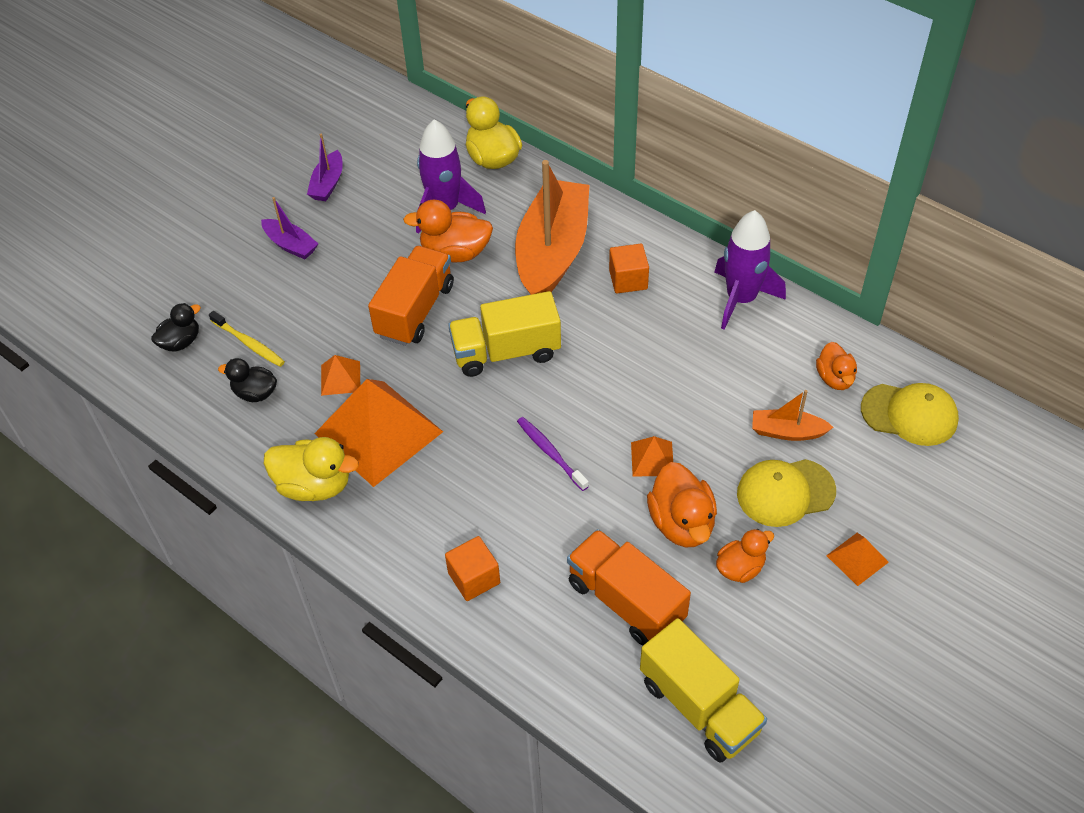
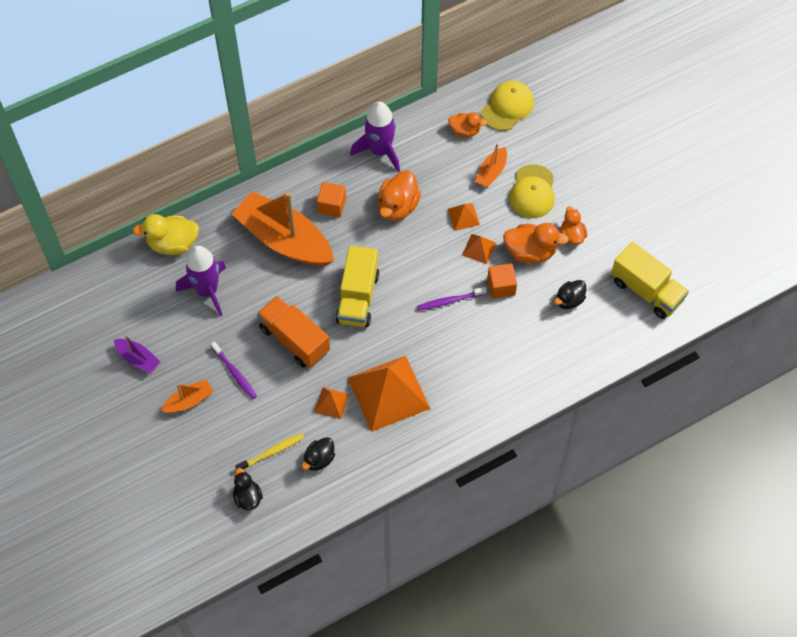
camera: 70 degrees left, 10 degrees up
(291, 245) = (189, 401): purple boat -> orange boat
(314, 485) = (413, 442): yellow duck -> none
(344, 272) = (235, 373): none -> purple toothbrush
(455, 253) = (253, 298): orange duck -> orange duck (397, 207)
(474, 578) = (521, 373): orange cube -> orange cube (501, 286)
(626, 601) = (569, 300): orange truck -> black duck
(699, 706) = (646, 290): yellow truck -> yellow truck turned 60 degrees clockwise
(857, 559) = (589, 177): orange pyramid -> orange pyramid (463, 217)

